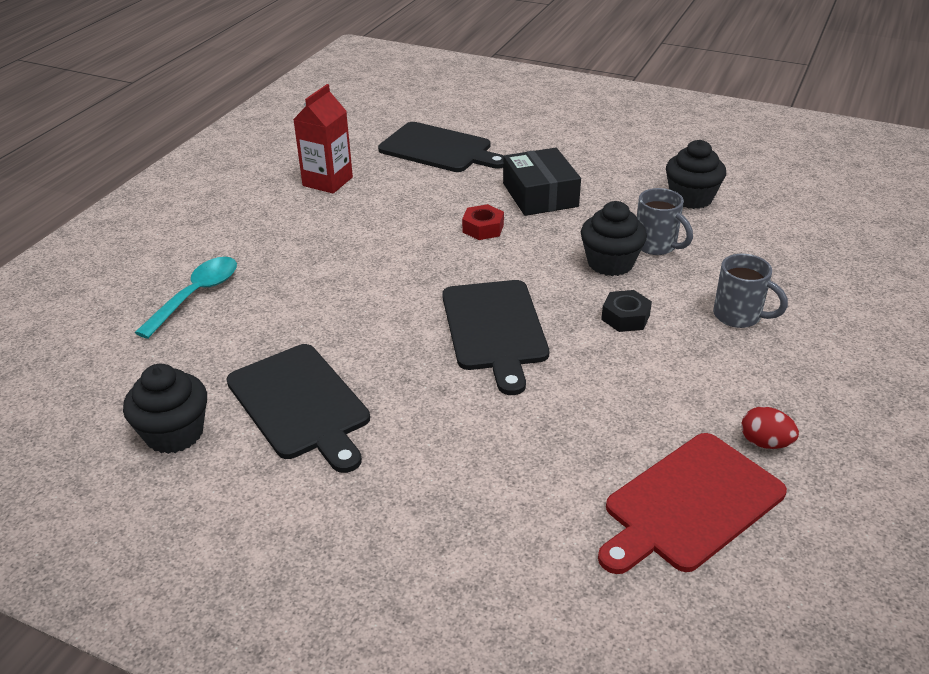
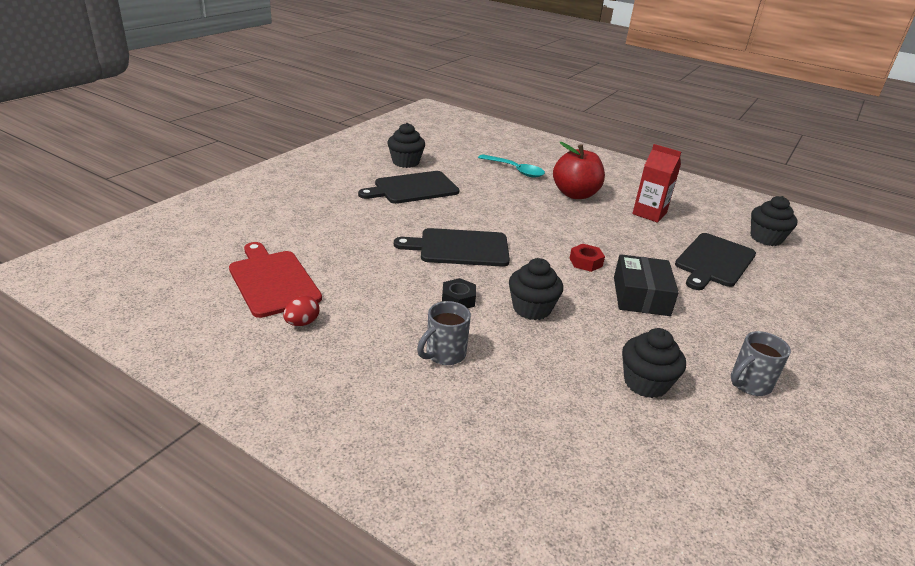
camera: 95 degrees right, 5 degrees down
(281, 237) = (575, 194): none -> red apple
(368, 115) = (766, 238): none -> black cupcake
(540, 195) = (641, 296): black box -> black box turned 75 degrees counterclockwise
(657, 246) = (556, 338): grey mug -> grey mug (749, 384)

